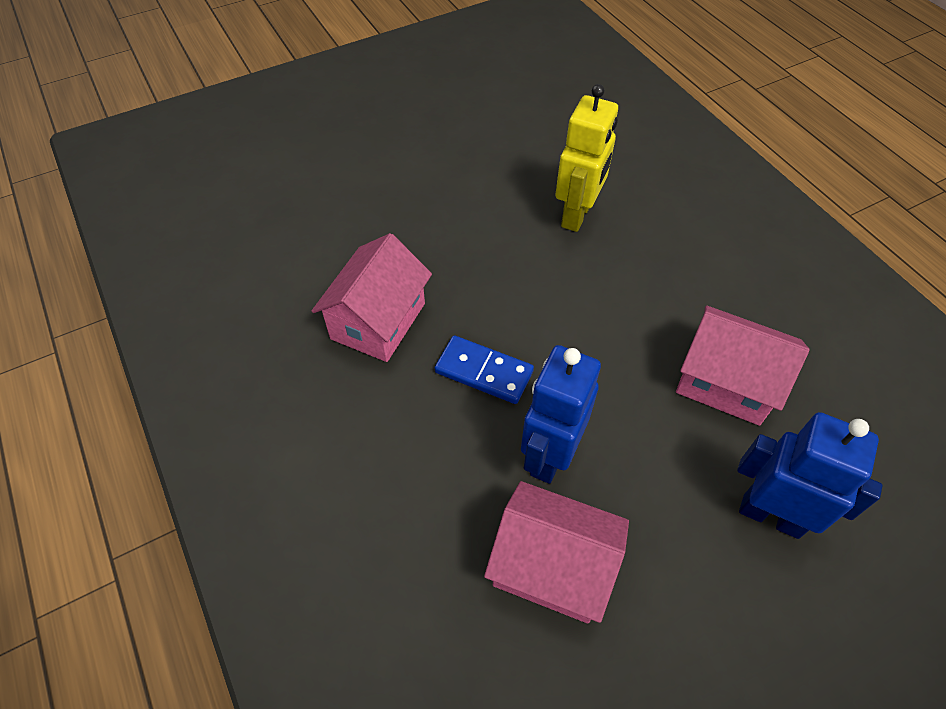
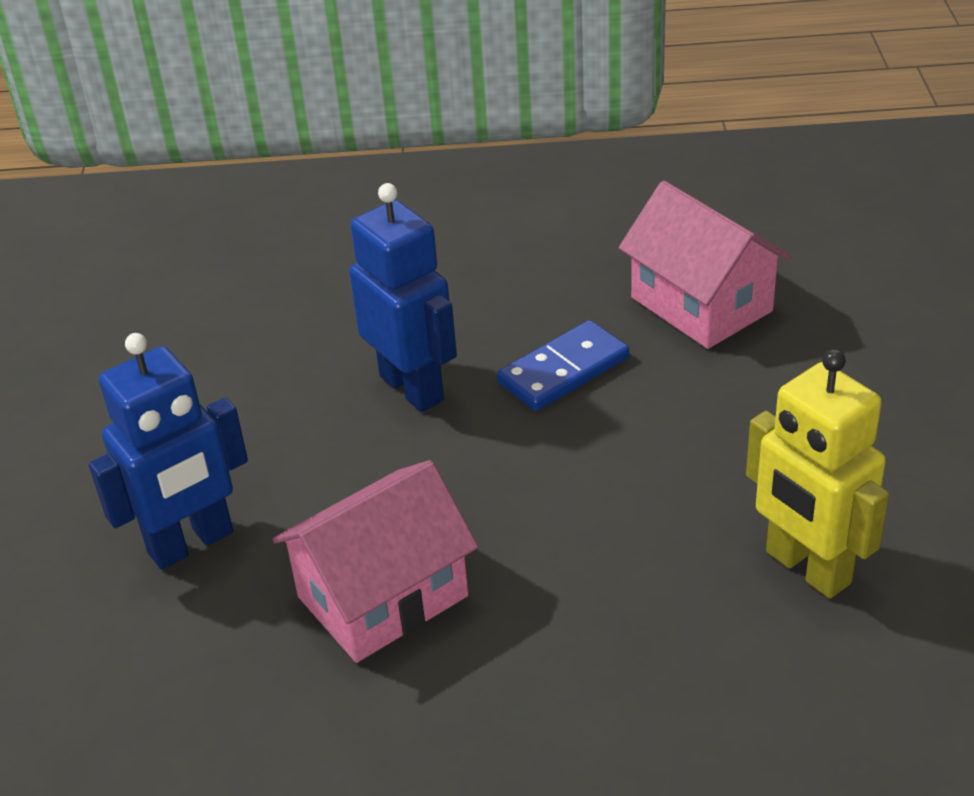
camera: 120 degrees right, 15 degrees down
(552, 566) = (295, 349): pink house -> none

